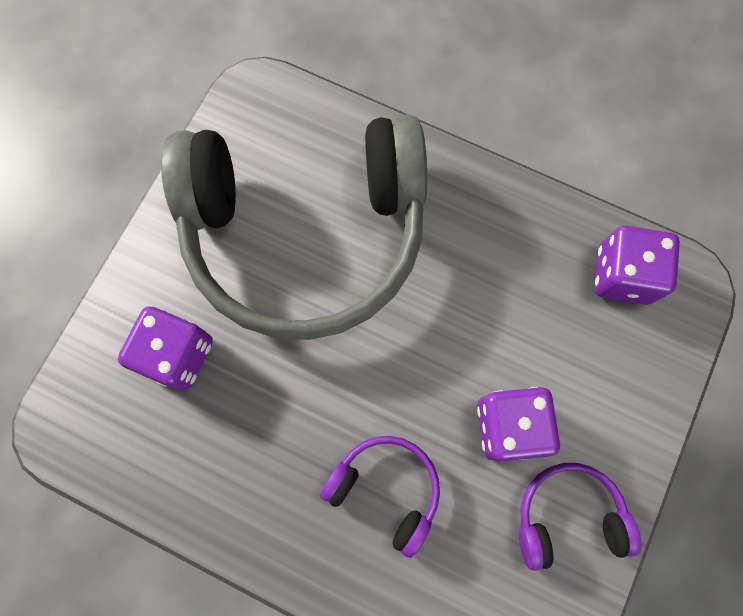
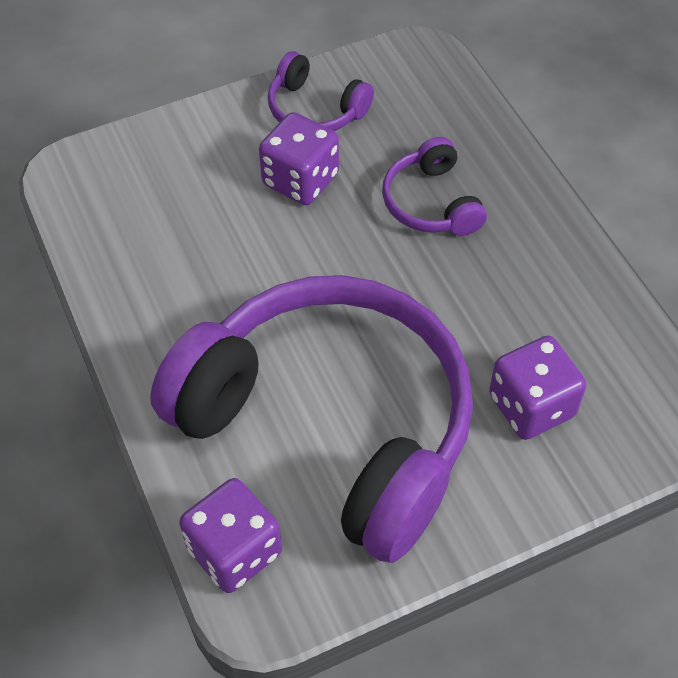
camera: 140 degrees left, 20 degrees down
(305, 233) = (330, 425): grey headphones -> purple headphones
(622, 275) = (105, 211): purple dice -> purple dice (234, 551)

